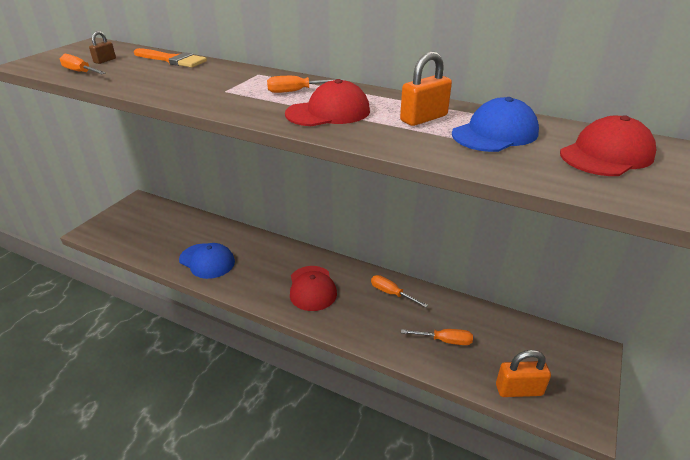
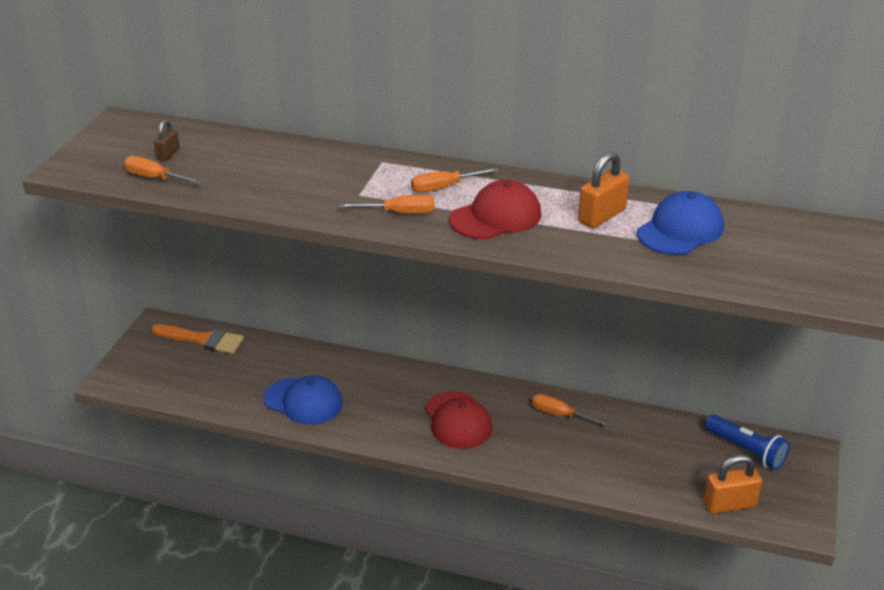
camera: 10 degrees left, 0 degrees up
(172, 60) = (256, 145): orange brush -> orange brush (202, 339)
(445, 340) = (637, 462): orange screwdriver -> orange screwdriver (400, 213)
(539, 342) = (746, 450): none -> blue flashlight
(606, 154) = (791, 247): red cap -> none

